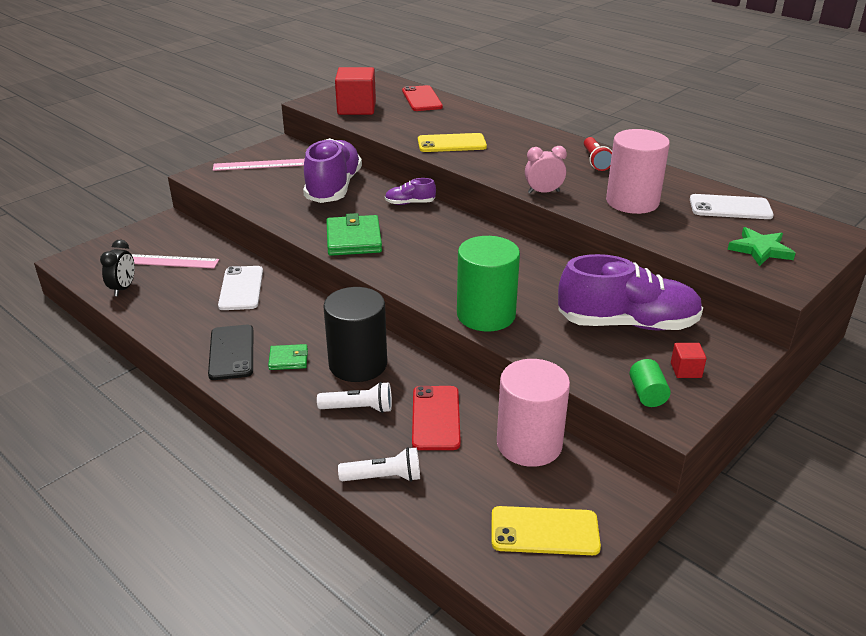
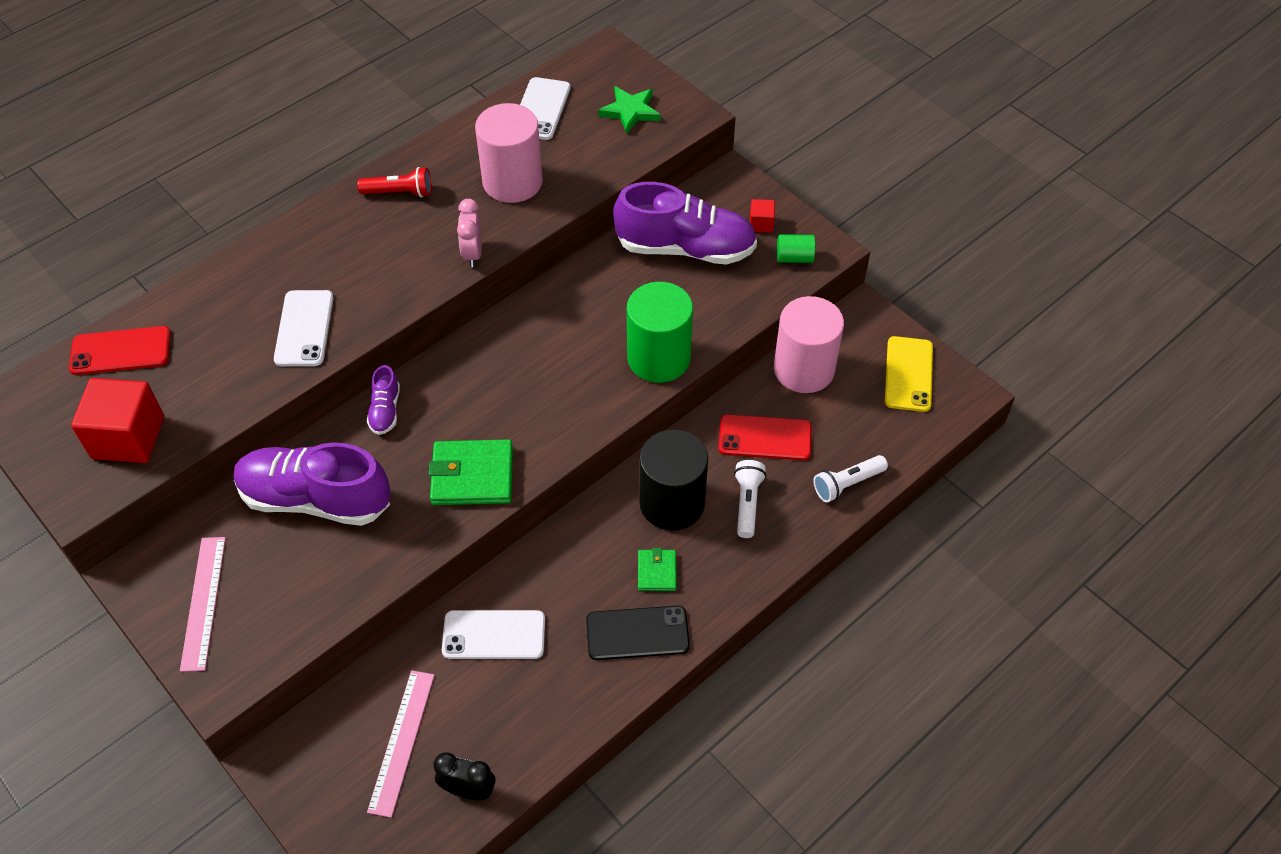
camera: 85 degrees left, 20 degrees up
(384, 477) = (847, 484): white flashlight -> white flashlight turned 120 degrees counterclockwise
(451, 143) = (304, 328): yellow phone -> white phone
(627, 324) = (685, 248): purple shoe -> purple shoe turned 90 degrees clockwise

